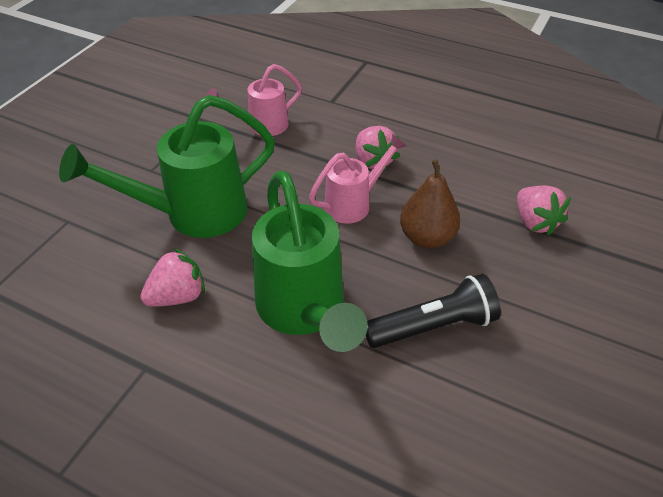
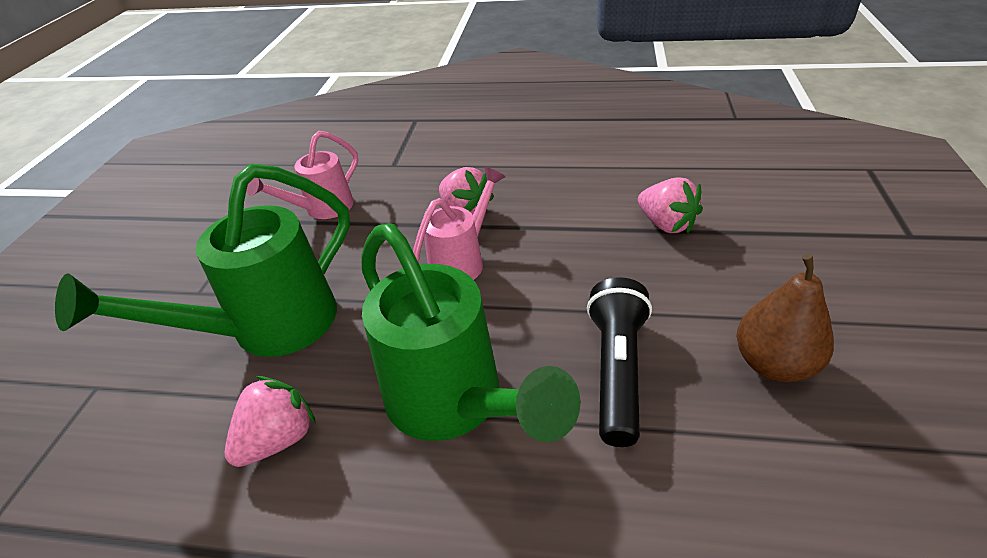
camera: 15 degrees left, 5 degrees down
(427, 237) = (561, 273): brown pear -> brown pear (774, 364)
(433, 326) = (617, 371): black flashlight -> black flashlight turned 45 degrees counterclockwise

